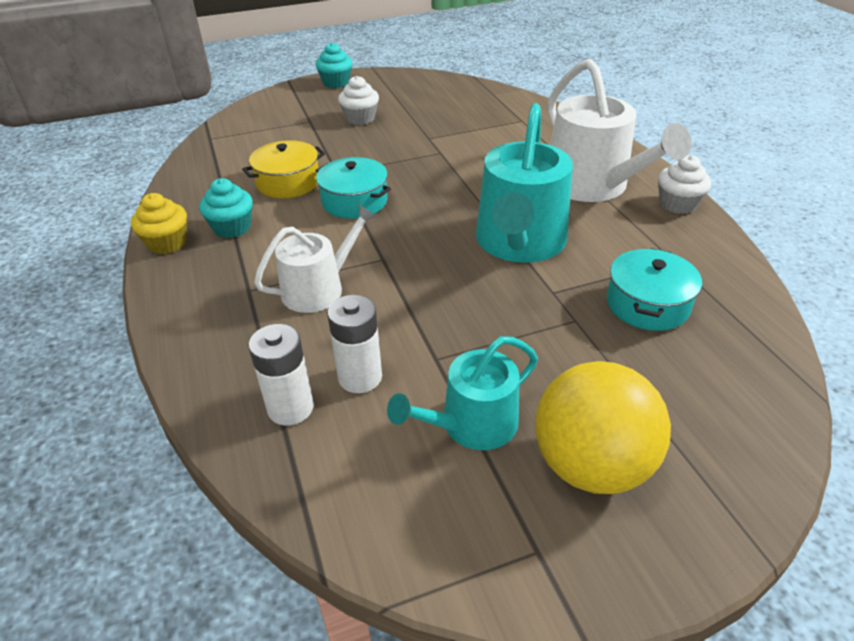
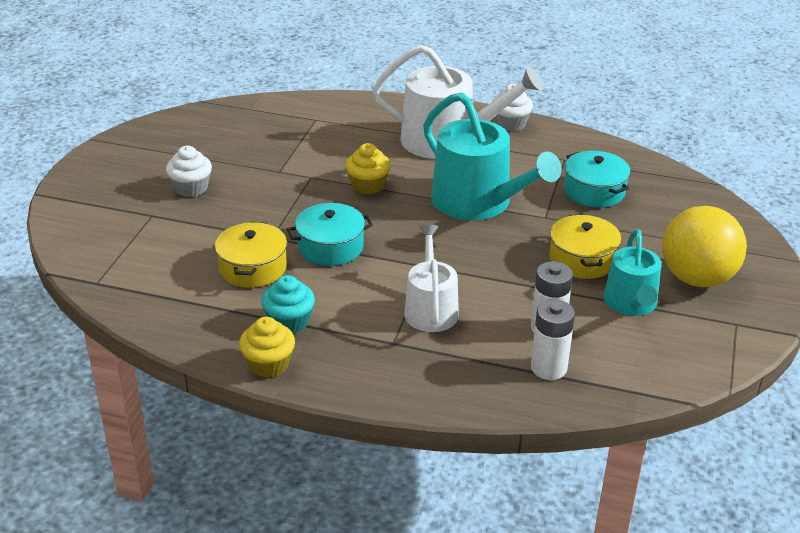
camera: 55 degrees left, 5 degrees down
(336, 83) = (92, 171): turquoise cupcake -> none
(464, 180) = (368, 185): none -> yellow cupcake
(510, 349) = (582, 259): none -> yellow pot

